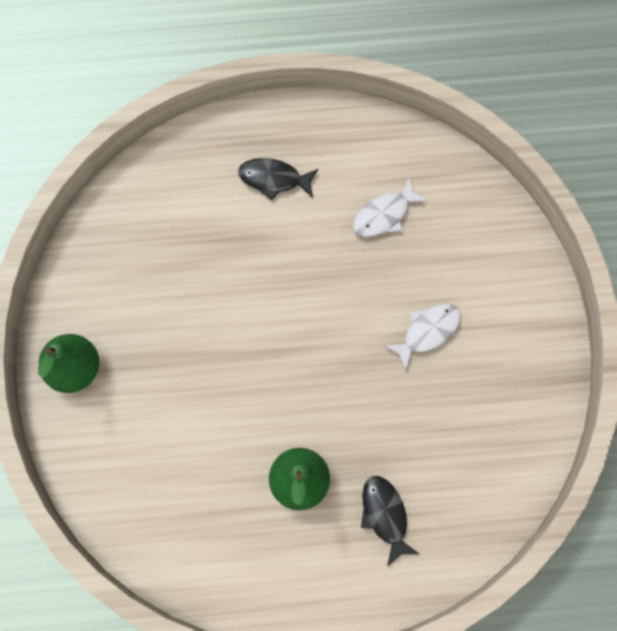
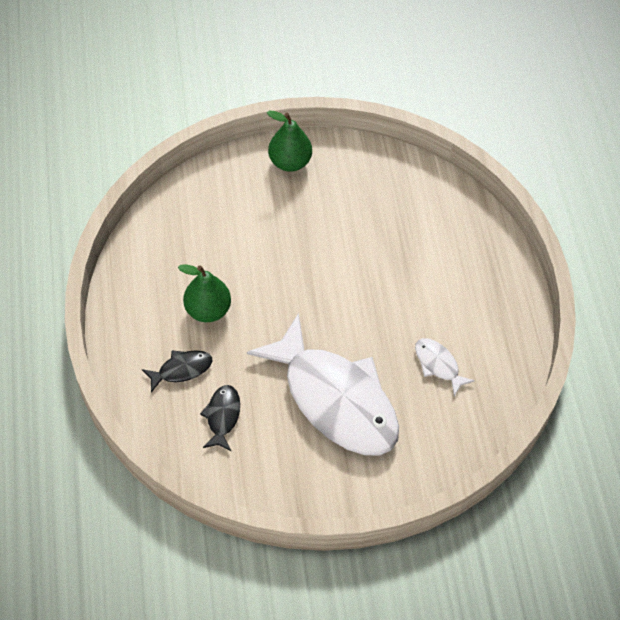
camera: 85 degrees right, 15 degrees down
(274, 179) = (460, 282): black fish -> black fish (222, 416)
(427, 332) = (335, 399): white fish -> white fish, size x2.49

